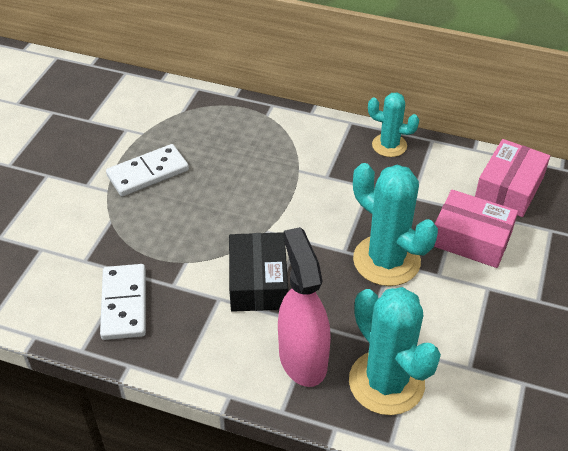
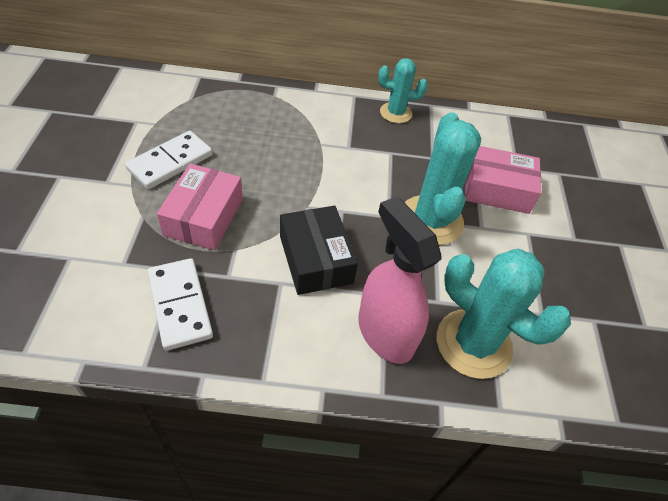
camera: 20 degrees left, 5 degrees up
(386, 260) = (430, 220): turquoise cactus -> turquoise cactus turned 60 degrees clockwise
(509, 188) = (511, 140): pink box -> pink box (204, 217)

